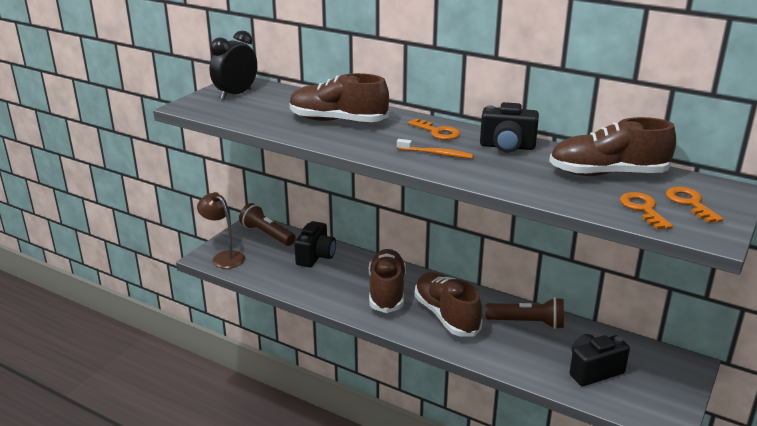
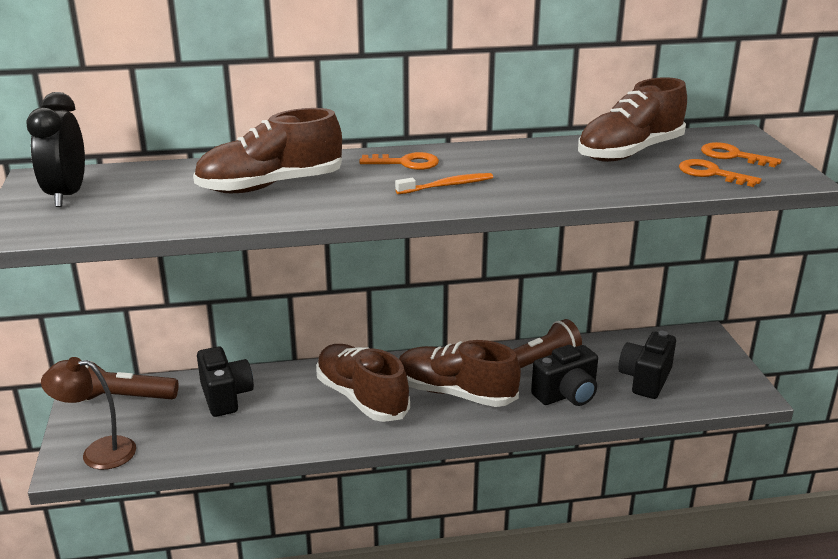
camera: 40 degrees left, 0 degrees up
(507, 147) = (501, 156): black camera -> black camera (566, 395)

